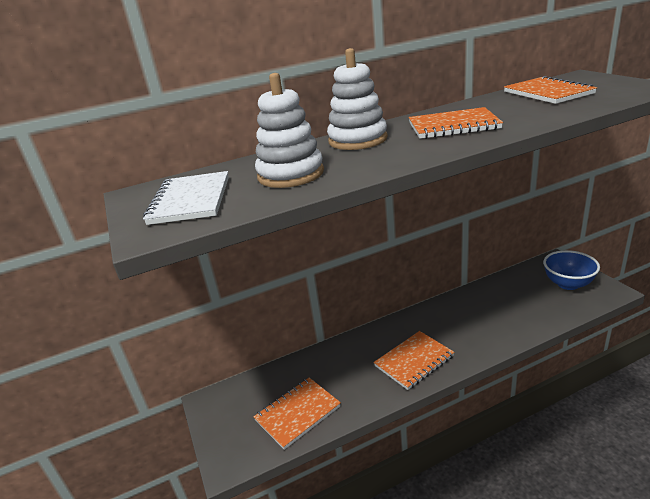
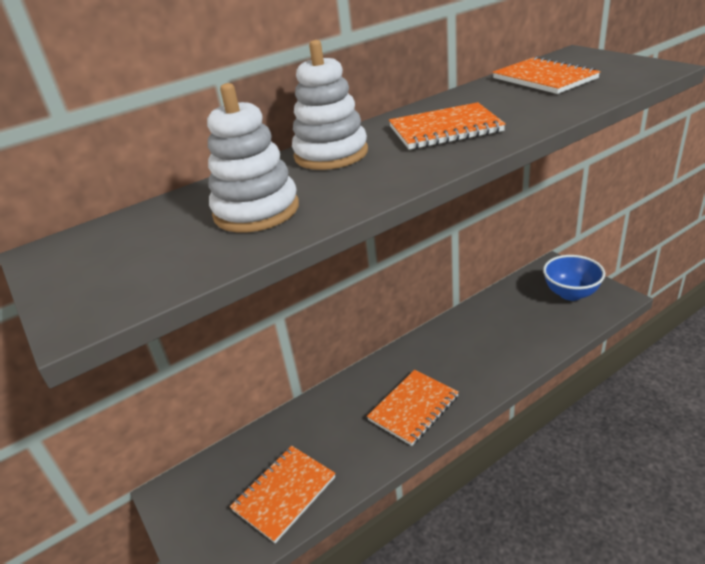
camera: 10 degrees left, 5 degrees up
(191, 200) = (128, 259): white notebook -> none

